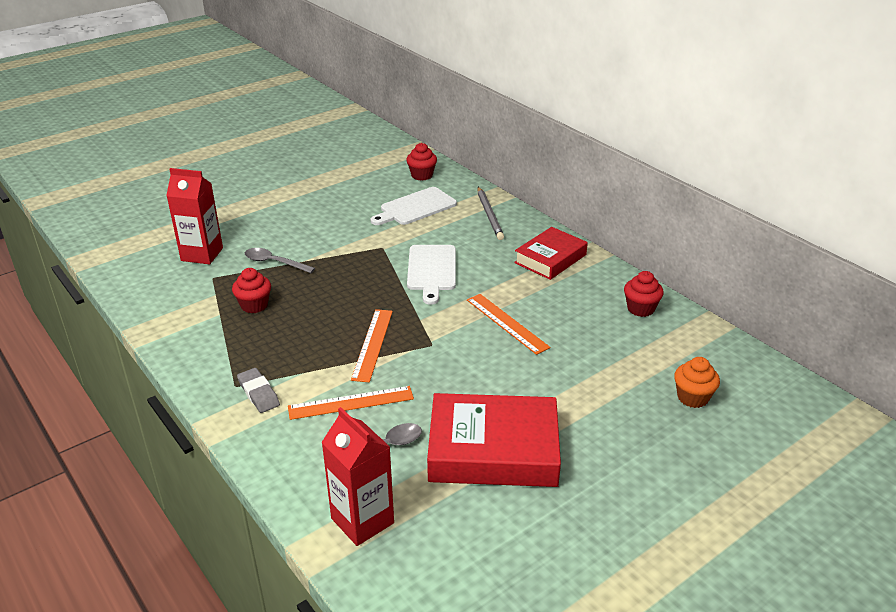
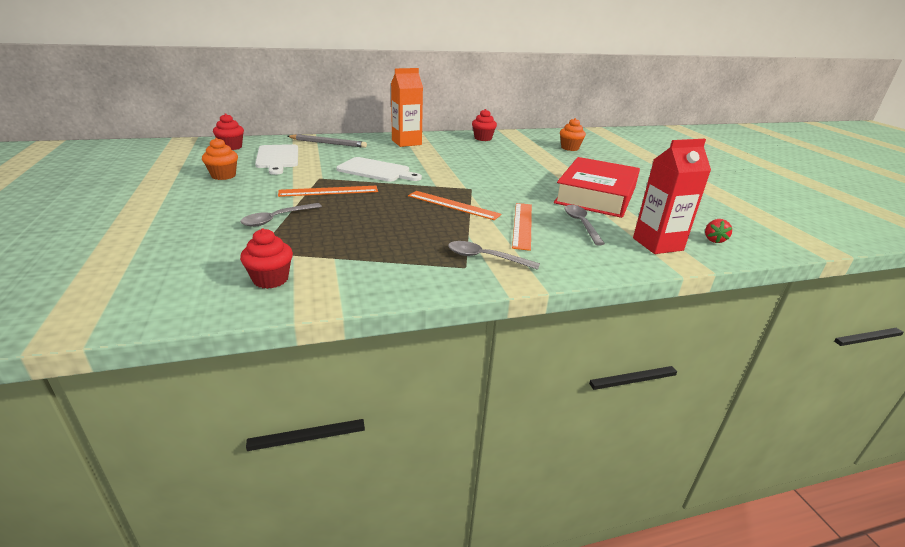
camera: 70 degrees left, 5 degrees down
(202, 254) = (199, 250): red carton -> none
(254, 305) = (341, 239): red cupcake -> red cupcake (270, 279)
(258, 393) = (485, 258): grey eraser -> grey spoon
(347, 203) = (223, 176): none -> orange cupcake
(409, 579) = (714, 240): none -> red strawberry
(507, 323) = (466, 166): orange ruler -> orange ruler (328, 191)
(550, 259) = (406, 142): red book -> orange carton

